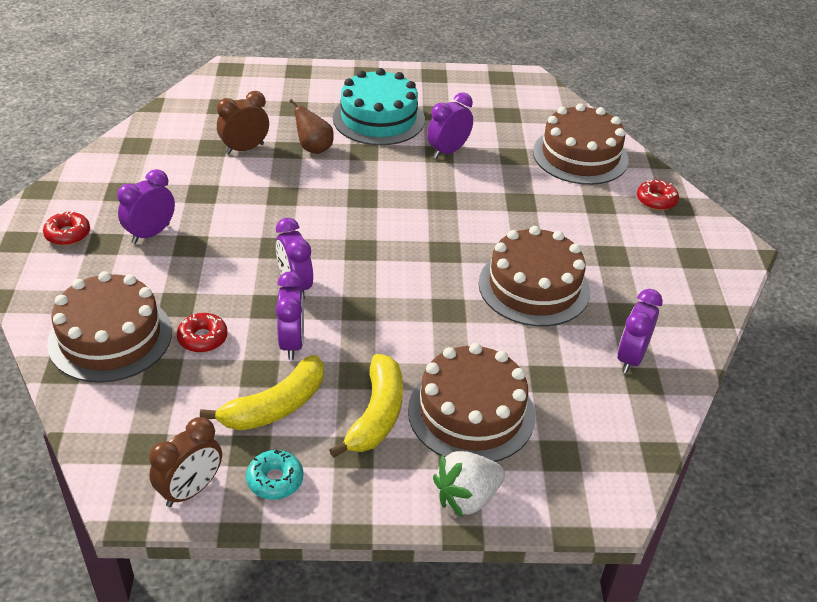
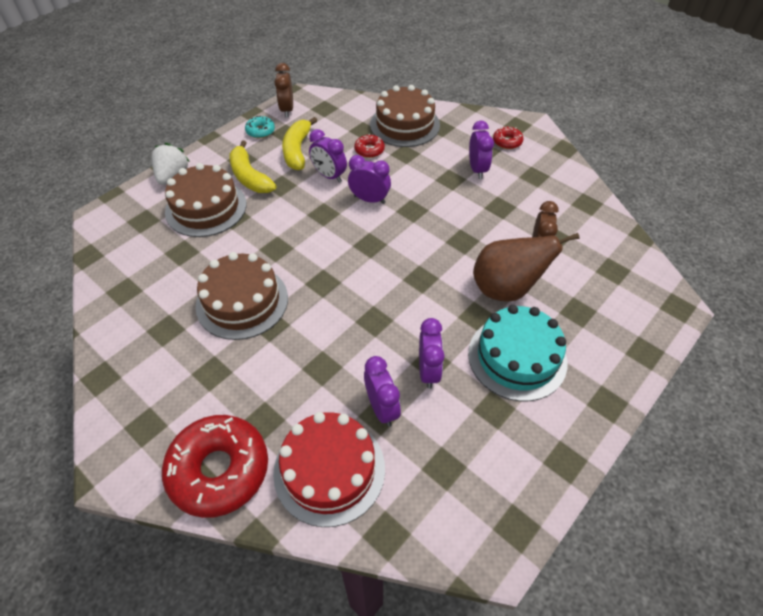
camera: 135 degrees right, 10 degrees up
(314, 148) = (506, 289): brown pear -> brown pear, size x1.83
(580, 156) = (329, 470): brown cake -> red cake
(631, 358) = (141, 299): purple clock -> purple clock (382, 408)
(656, 200) = (219, 470): red donut -> red donut, size x2.19

